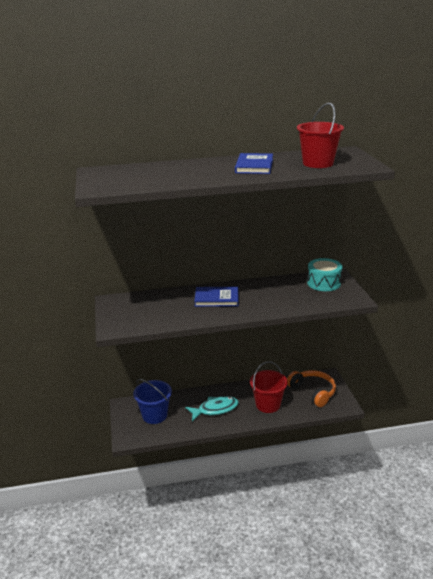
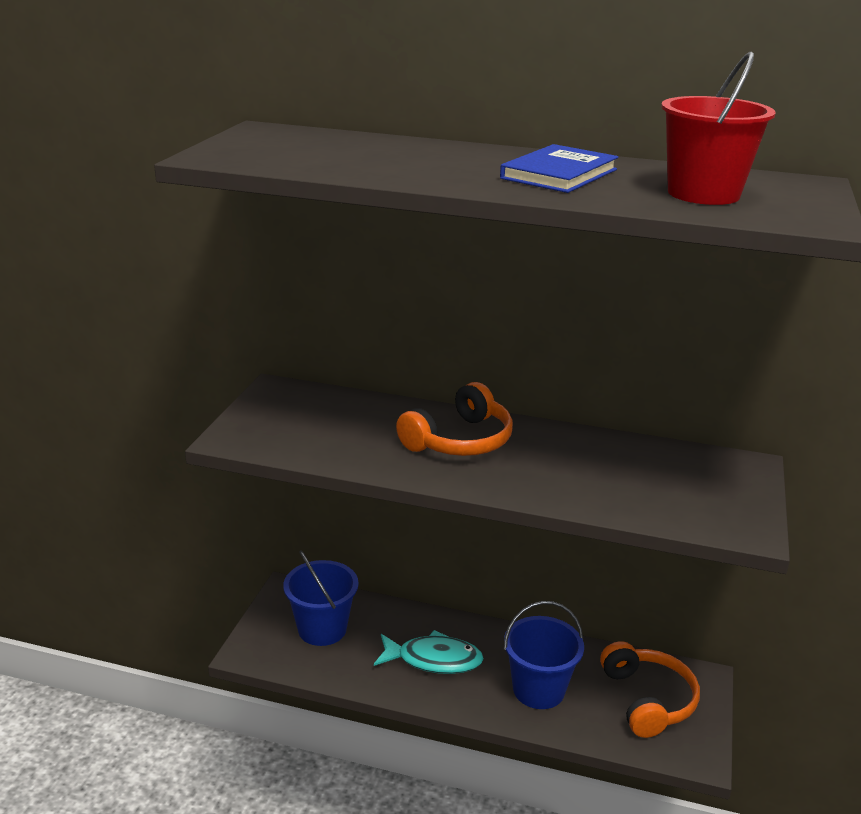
camera: 25 degrees right, 0 degrees up
(216, 298) = (459, 440): blue book -> orange headphones
(268, 404) = (538, 689): red bucket -> blue bucket
(323, 283) = (705, 474): turquoise drum -> none

